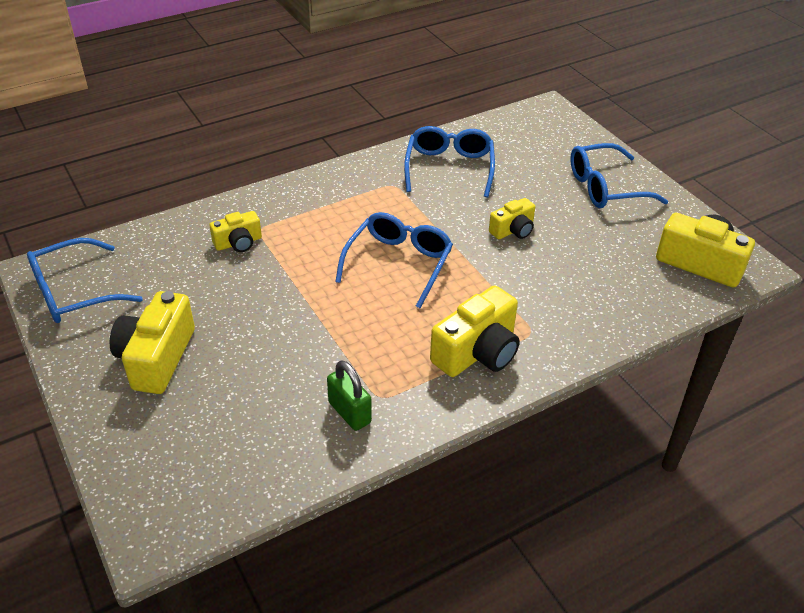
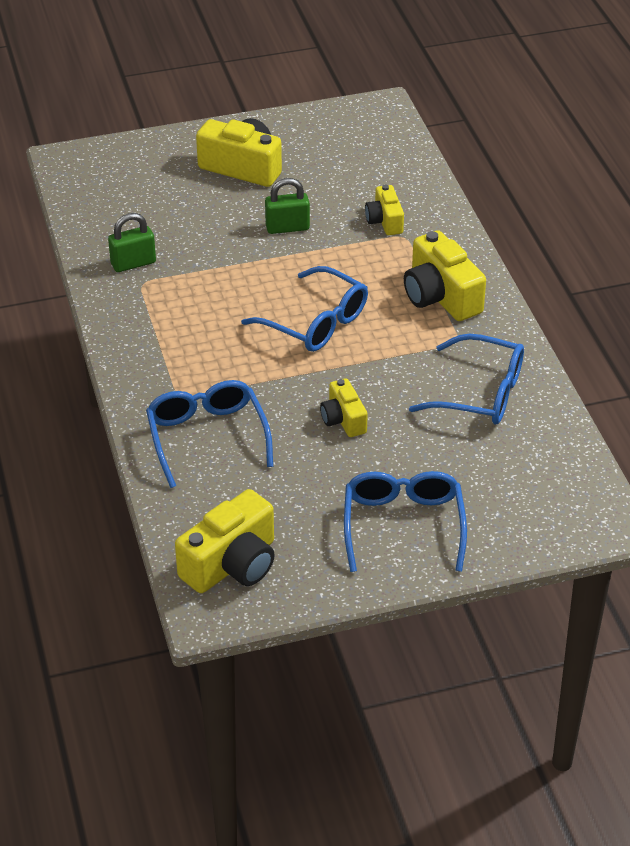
camera: 105 degrees right, 0 degrees up
(73, 293) = (343, 126): blue glasses -> blue glasses (207, 437)
(261, 305) = (287, 228): none -> green padlock
(477, 352) = (169, 351): yellow camera -> yellow camera (440, 296)

